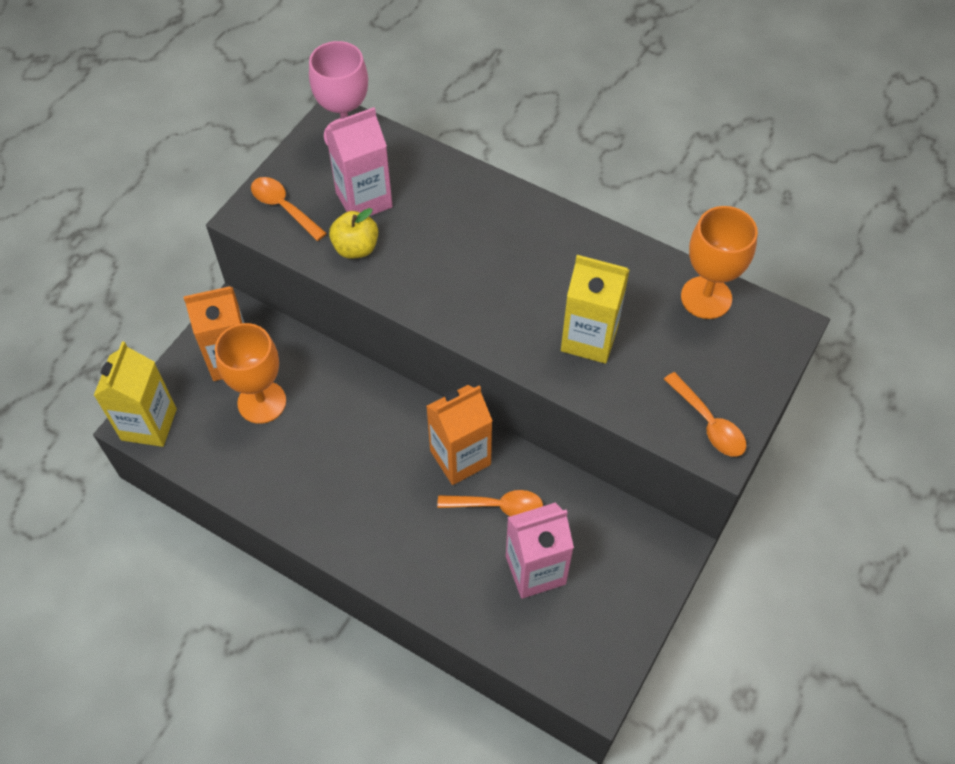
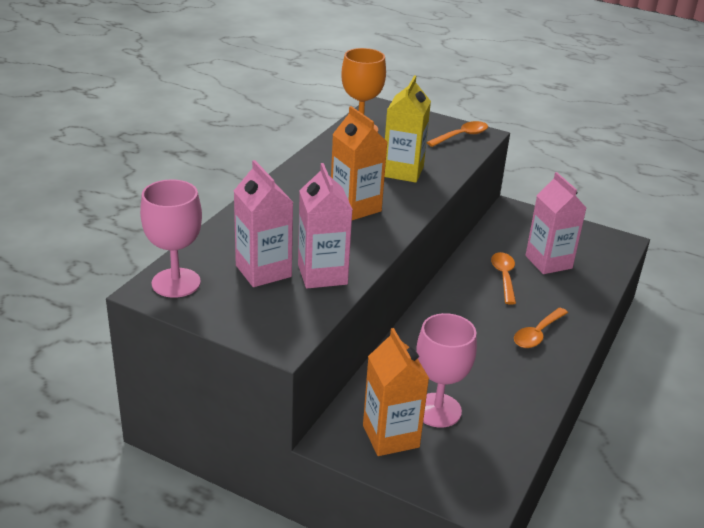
camera: 95 degrees left, 25 degrees down
(149, 424) = (480, 493): yellow carton -> none
(262, 402) = (437, 410): orange goblet -> pink goblet
(283, 207) = (271, 319): orange spoon -> orange spoon (537, 334)
(356, 248) = (322, 274): yellow apple -> pink carton
(460, 457) = (467, 294): orange carton -> orange carton (355, 207)

